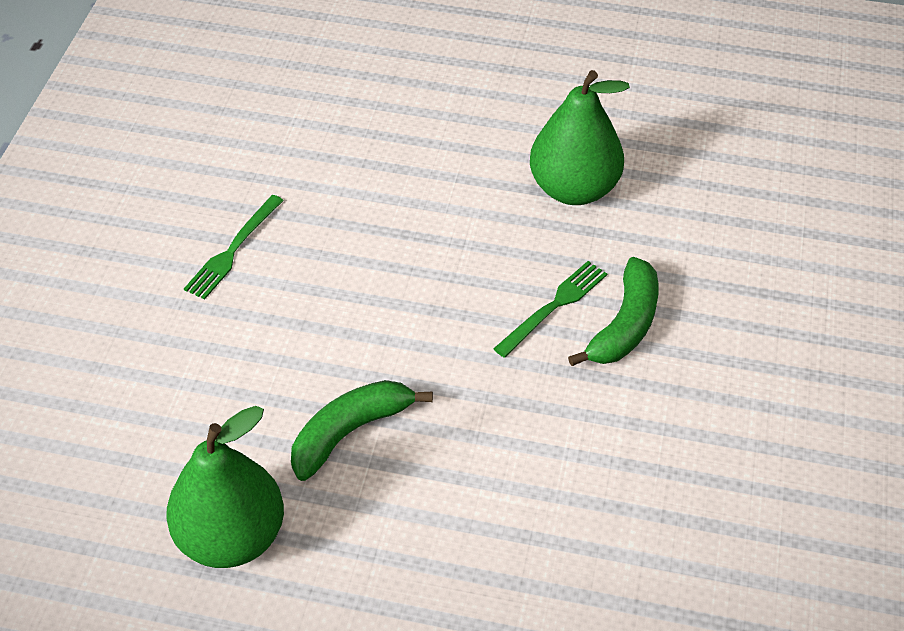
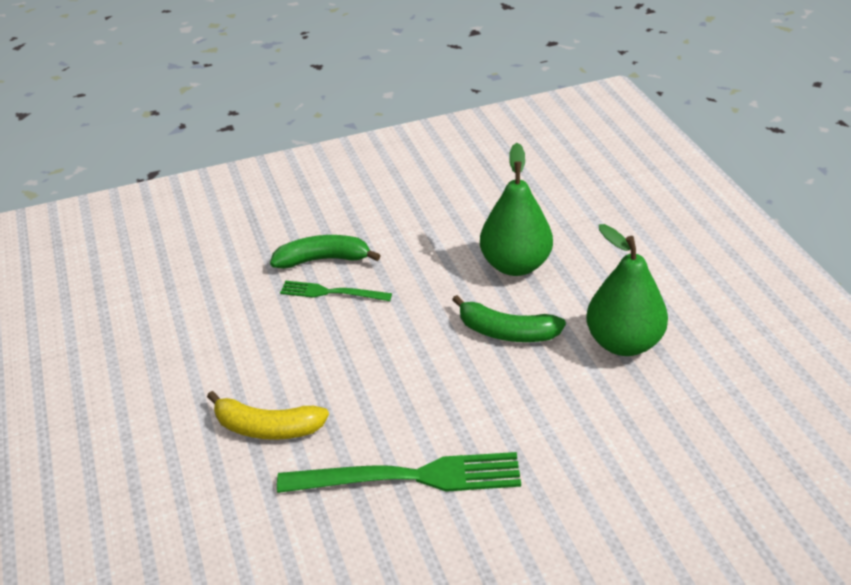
camera: 120 degrees left, 10 degrees down
(233, 250) = (409, 477): green fork -> green fork, size x1.78
(387, 179) = (267, 427): none -> yellow banana
(573, 189) = (211, 327): green pear -> green pear (515, 265)

